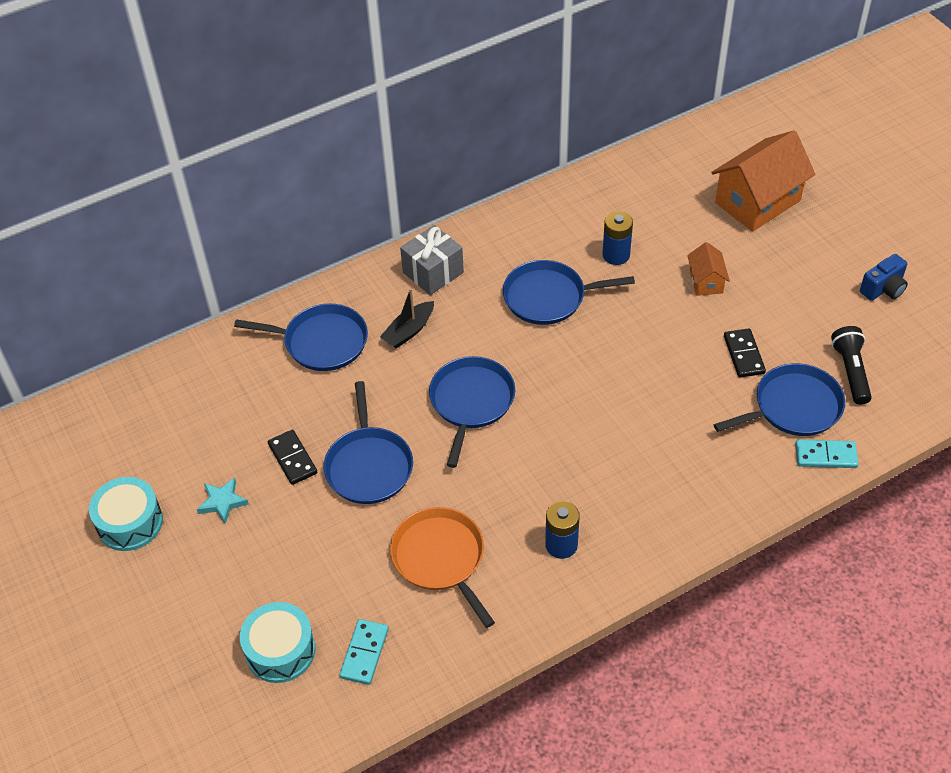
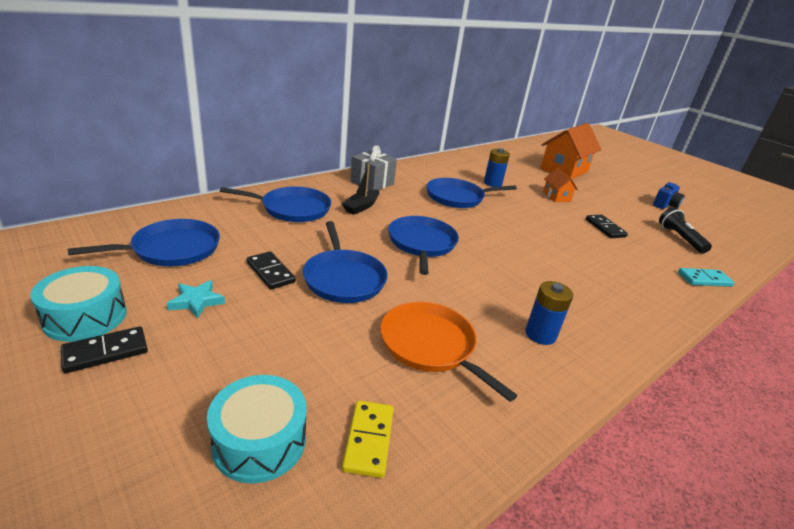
camera: 15 degrees left, 20 degrees down
(154, 562) = (105, 352): none -> black domino
(364, 653) = (368, 440): turquoise domino -> yellow domino
(793, 407) = (659, 254): blue pan -> blue pan (172, 249)

